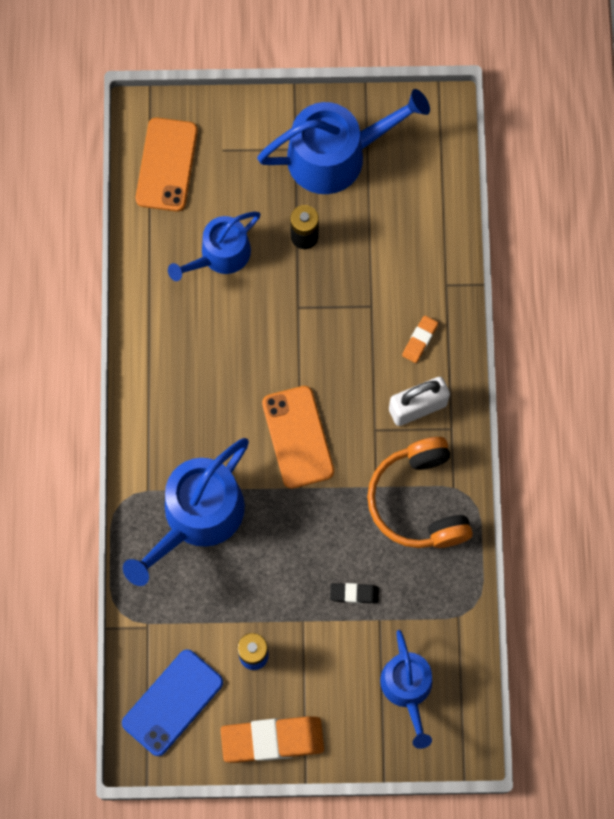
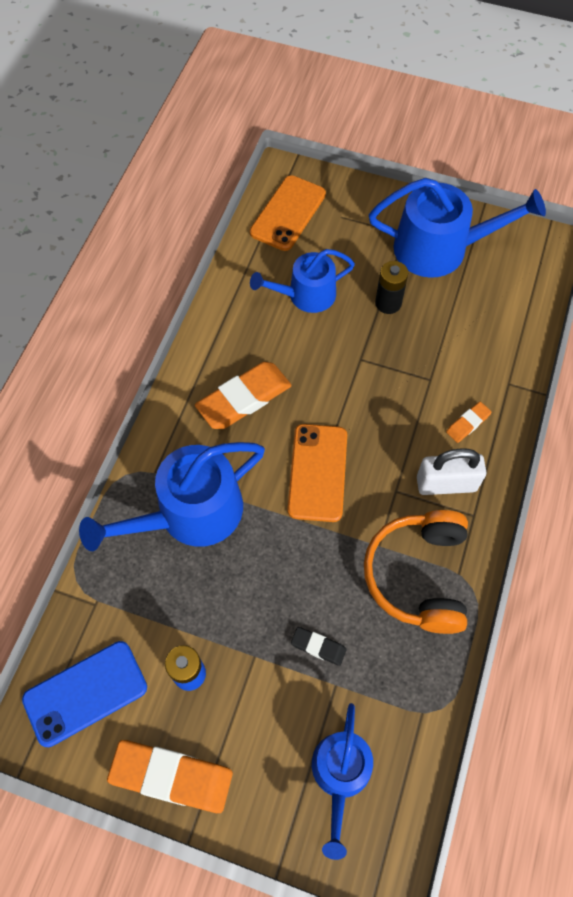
camera: 20 degrees right, 10 degrees down
(202, 388) = (244, 399): none -> orange eraser

